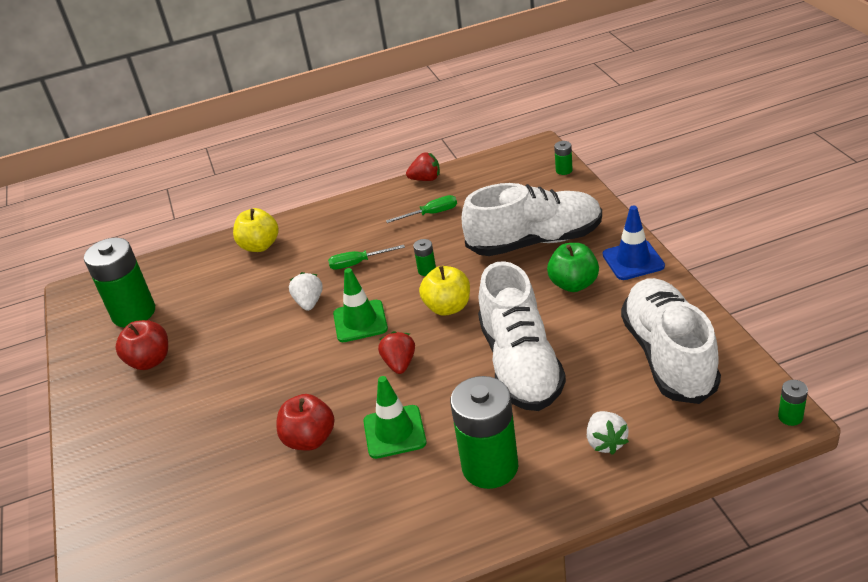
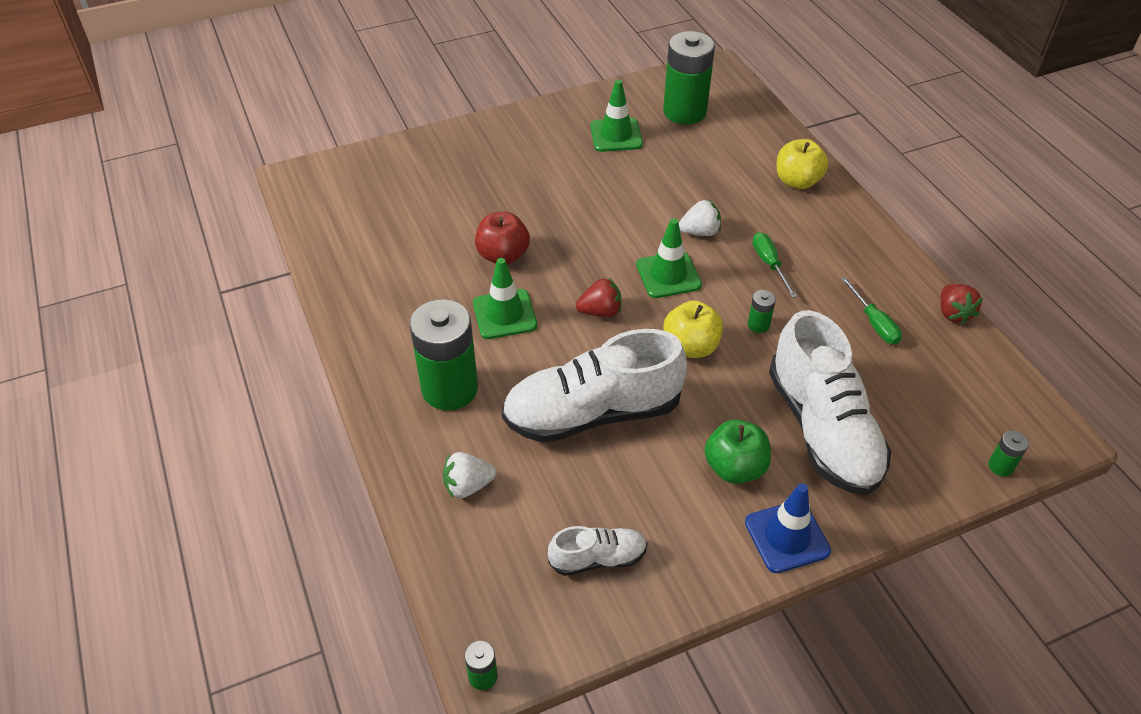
camera: 80 degrees right, 10 degrees up
(150, 361) = (616, 135): red apple -> green traffic cone
(668, 355) = (598, 558): white shoe -> white shoe, size x0.49

